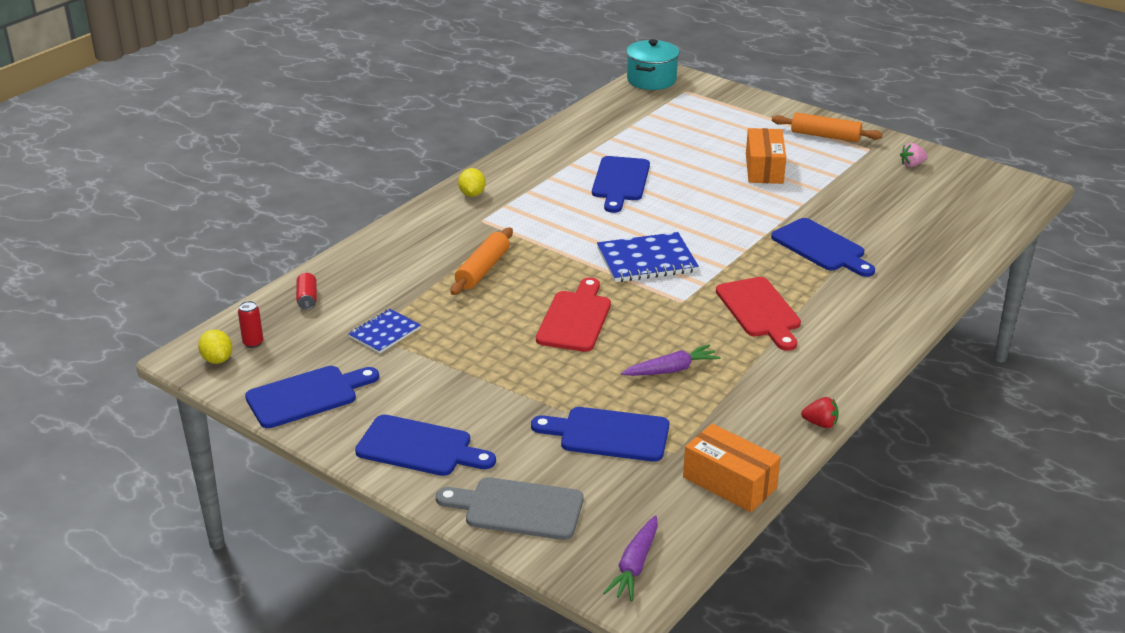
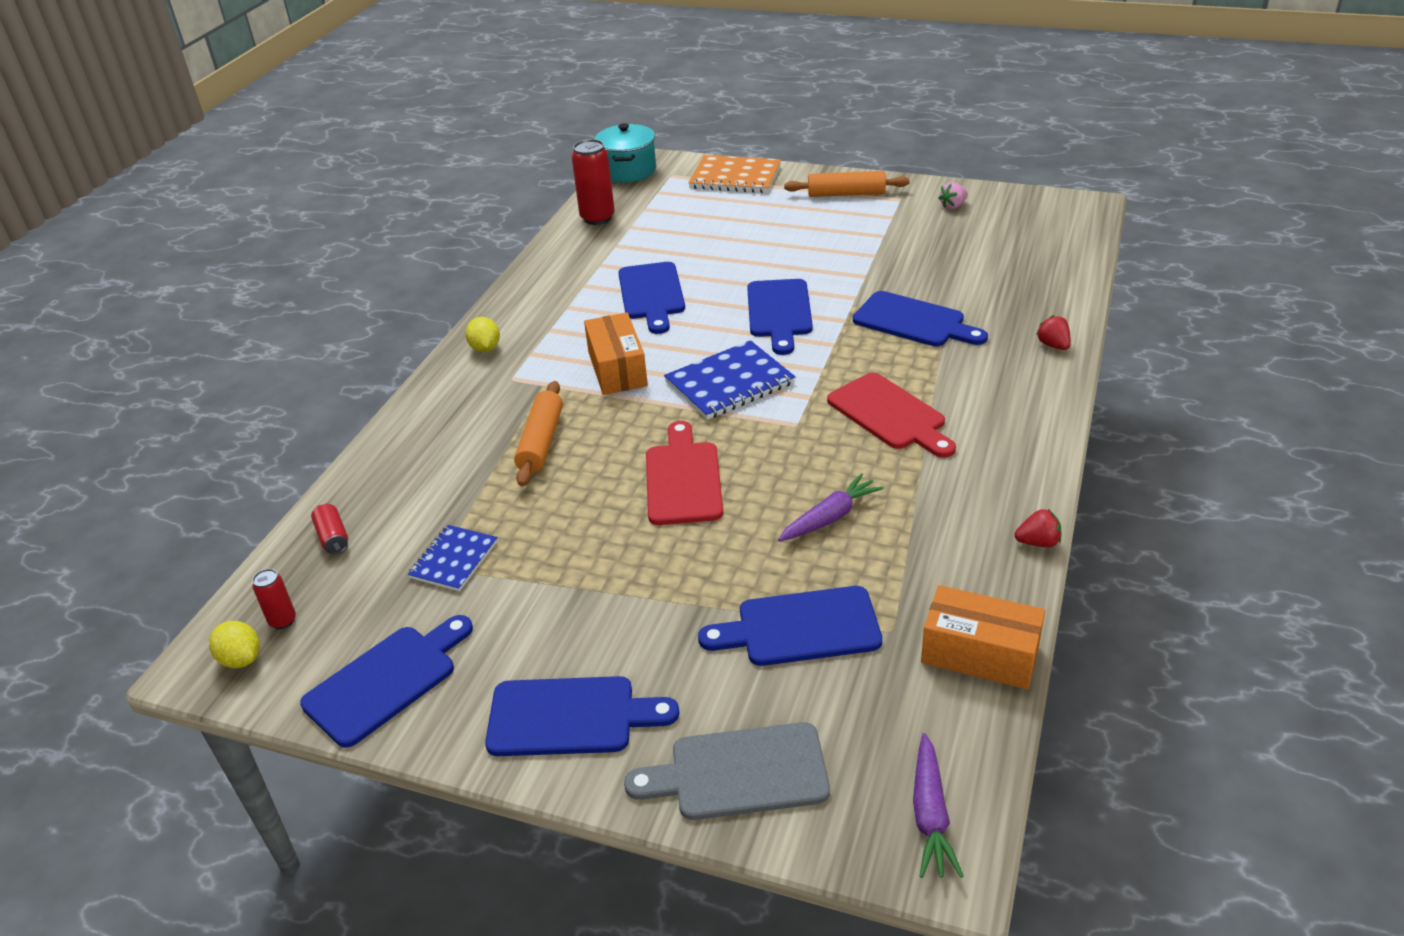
camera: 15 degrees left, 5 degrees up
(607, 113) = (597, 218): none -> red can
(715, 217) = (779, 312): none -> blue cutting board
(738, 103) = (735, 177): none -> orange notebook
(764, 168) = (802, 244): orange box -> orange box (617, 369)
(926, 290) = (1053, 345): none -> red strawberry

